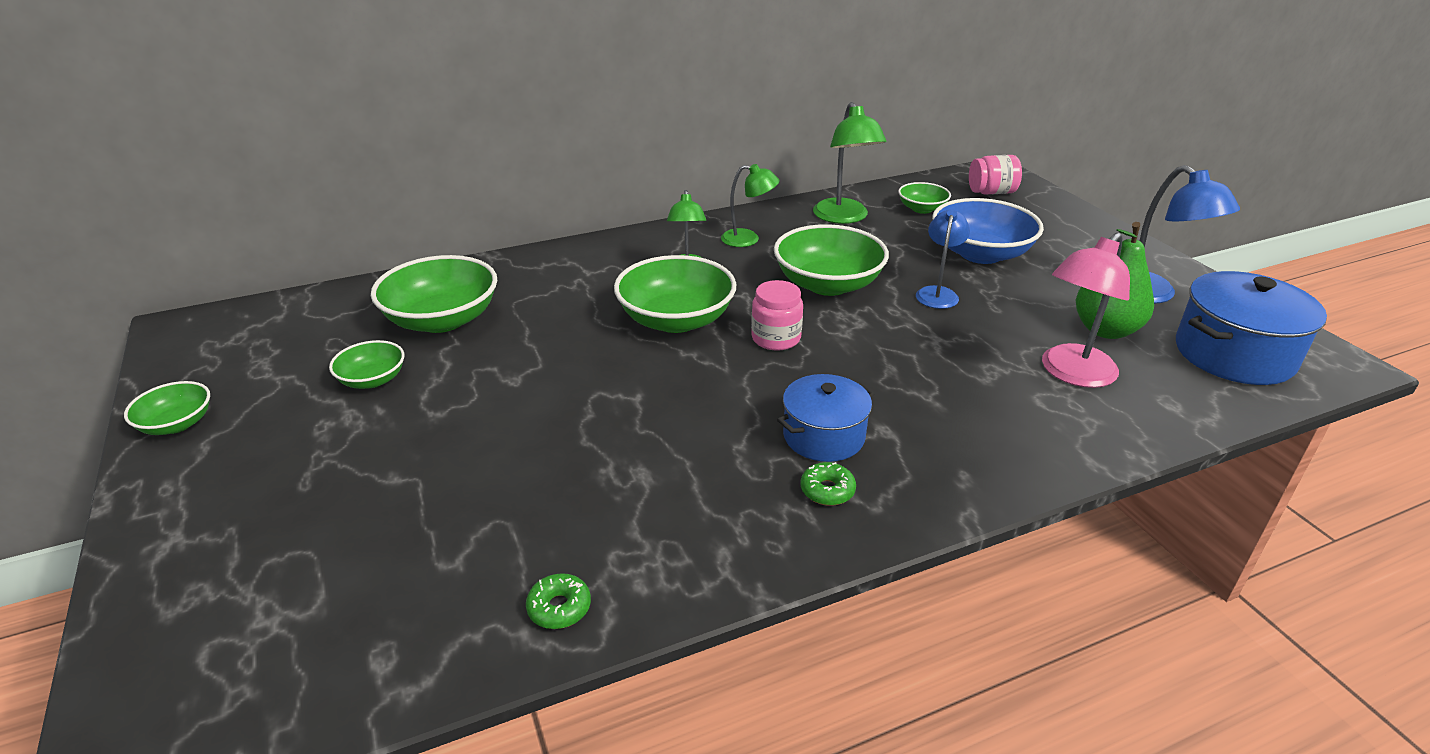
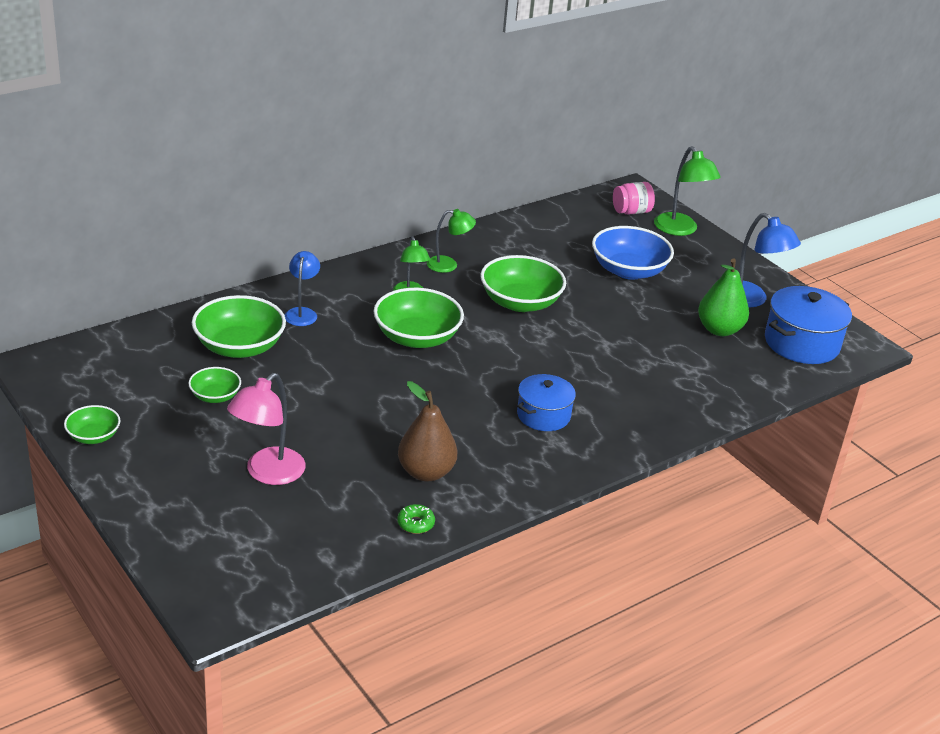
camera: 15 degrees left, 0 degrees up
(613, 515) = (426, 472): none -> brown pear
(776, 338) = (493, 348): pink jar -> none
(827, 490) = (553, 448): green donut -> none
(844, 217) = (519, 241): green lamp -> green lamp (680, 230)
(922, 209) = (579, 230): green bowl -> none
(938, 293) = (601, 306): blue lamp -> blue lamp (302, 313)
(1071, 374) = (697, 363): pink lamp -> pink lamp (267, 473)

